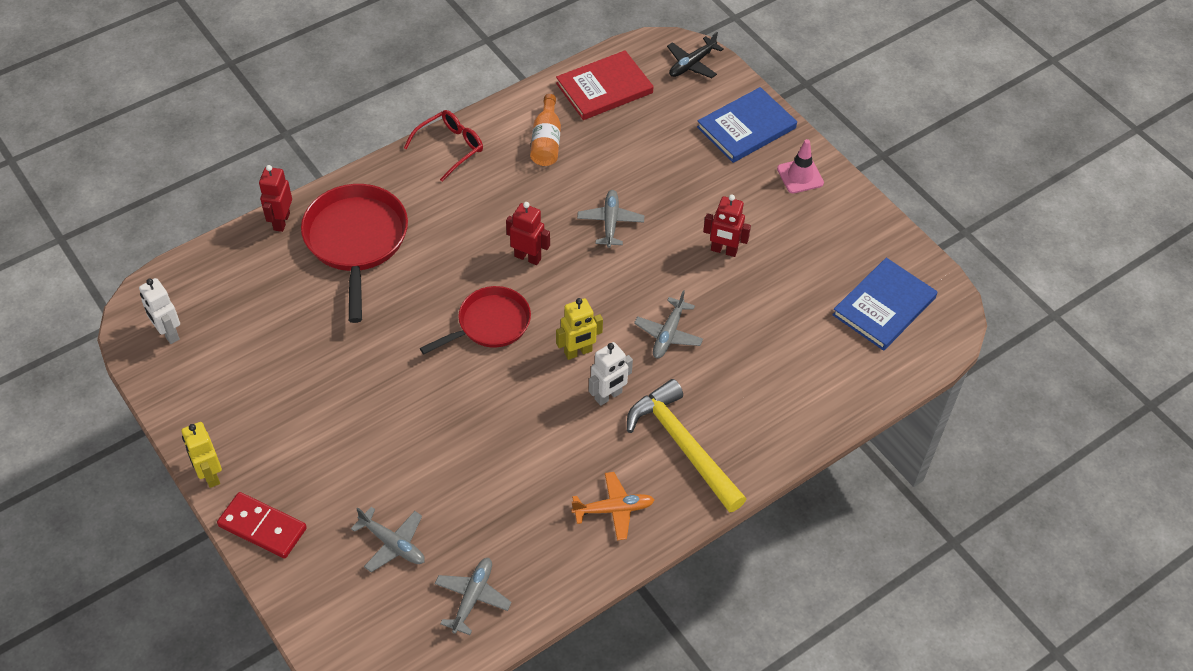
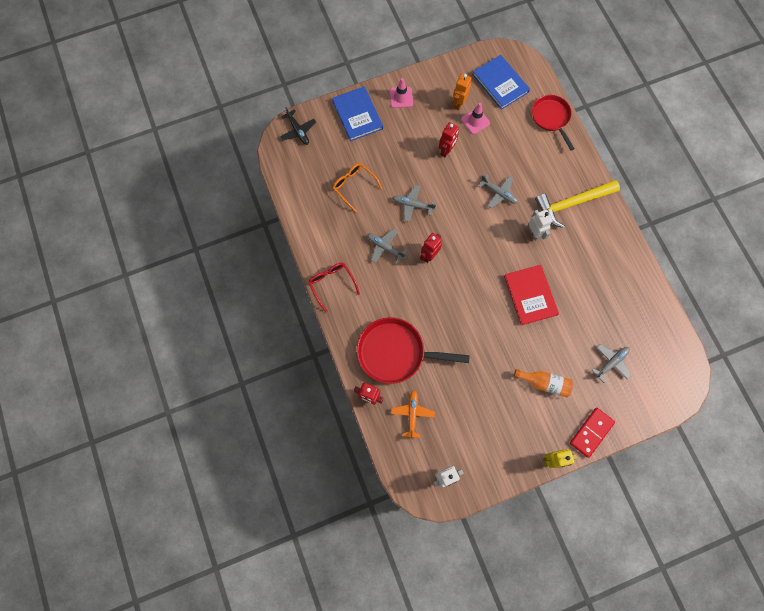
camera: 75 degrees left, 20 degrees up
(472, 597) = (648, 327): grey plane -> grey plane (385, 247)
(489, 324) = (474, 286): red pan -> red pan (551, 118)
(546, 141) = (340, 227): orange bottle -> orange bottle (544, 383)
(578, 352) = (502, 242): yellow robot -> none
(604, 88) = (305, 184): red book -> red book (530, 295)
(614, 509) = (605, 246): orange plane -> orange plane (412, 414)
(620, 145) = (354, 186): none -> orange glasses
(794, 281) = (475, 121): none -> pink traffic cone
(819, 253) = (458, 103): none -> orange robot

